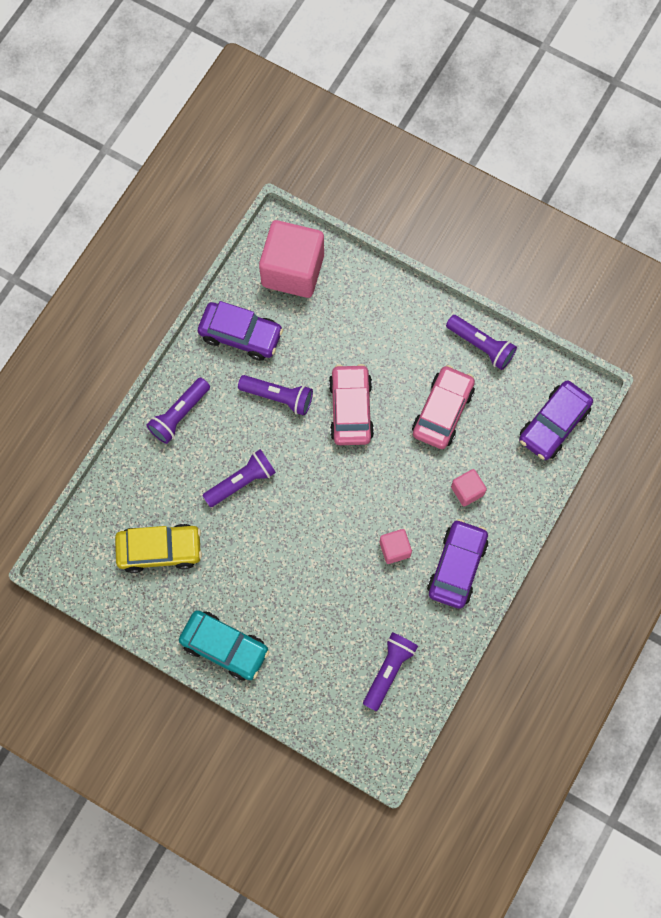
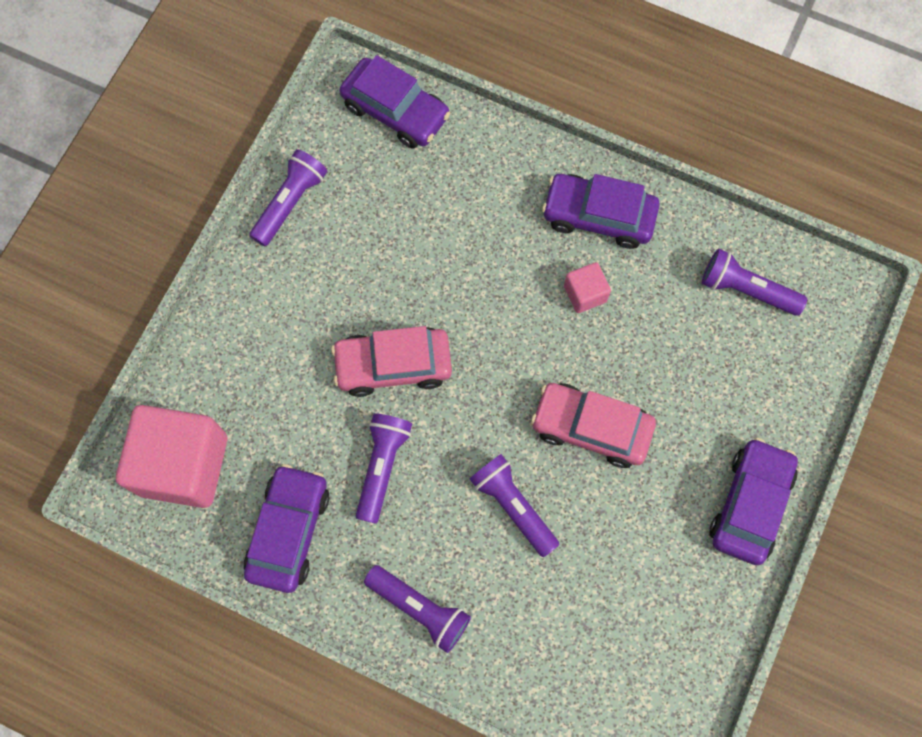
camera: 95 degrees left, 0 degrees up
(160, 550) = (626, 612): yellow car -> none
(225, 647) = (750, 504): turquoise car -> purple car
(442, 411) = (387, 246): pink car -> pink car (591, 428)
(467, 491) = (495, 209): pink cube -> none

